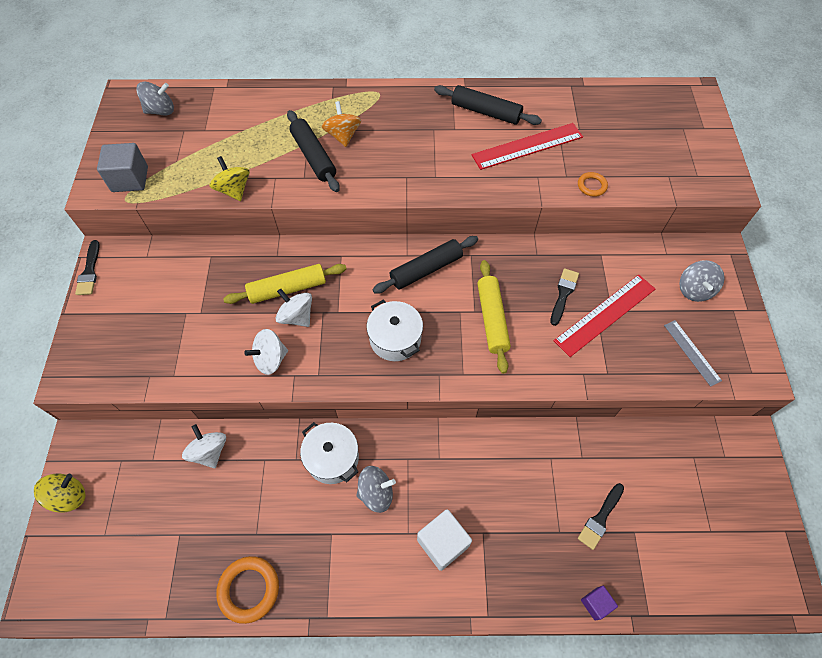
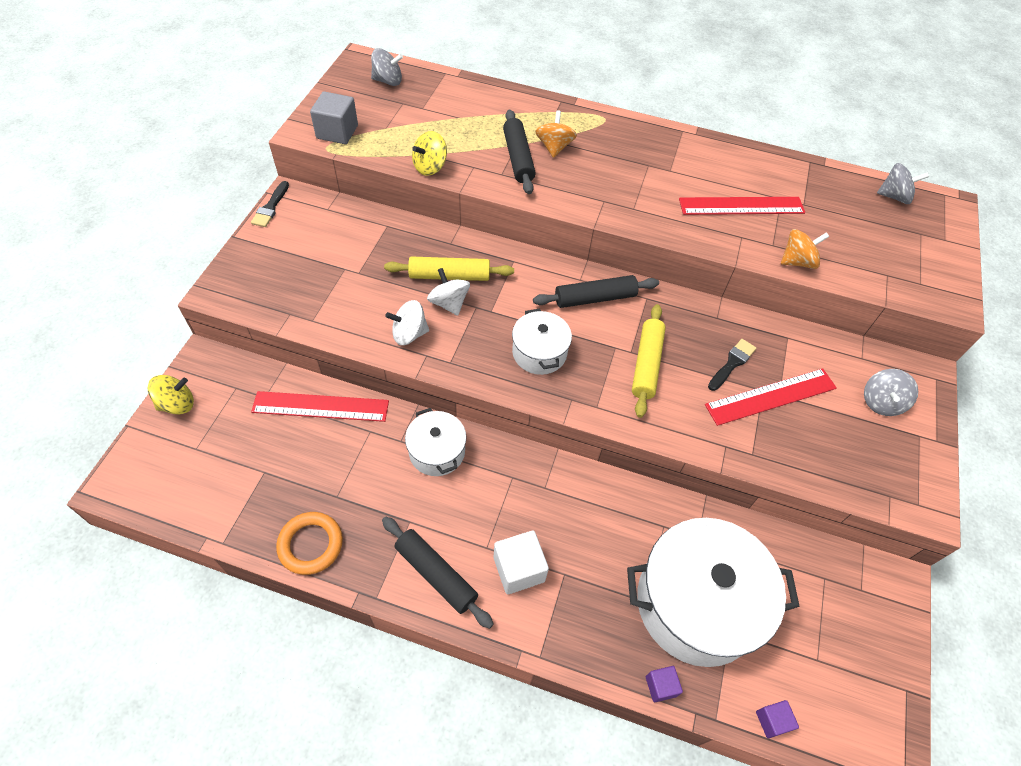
camera: 15 degrees right, 5 degrees down
(209, 451) = (320, 407): white spinning top -> red ruler
(234, 190) = (430, 167): yellow spinning top -> yellow spinning top turned 120 degrees counterclockwise
(376, 493) = (468, 498): grey spinning top -> grey spinning top (894, 196)
(486, 112) = (709, 163): black rolling pin -> black rolling pin (436, 574)
(591, 186) = (797, 261): orange ring -> orange spinning top
(600, 518) = (696, 603): black brush -> white pot
(692, 352) = (855, 463): grey ruler -> none
(693, 598) = (772, 721): none -> purple cube

